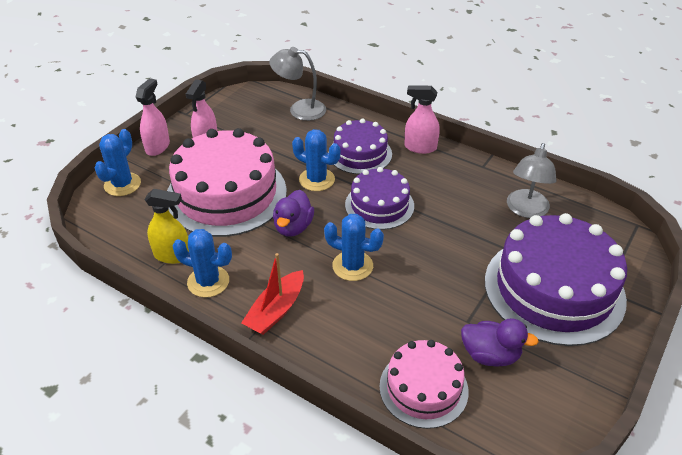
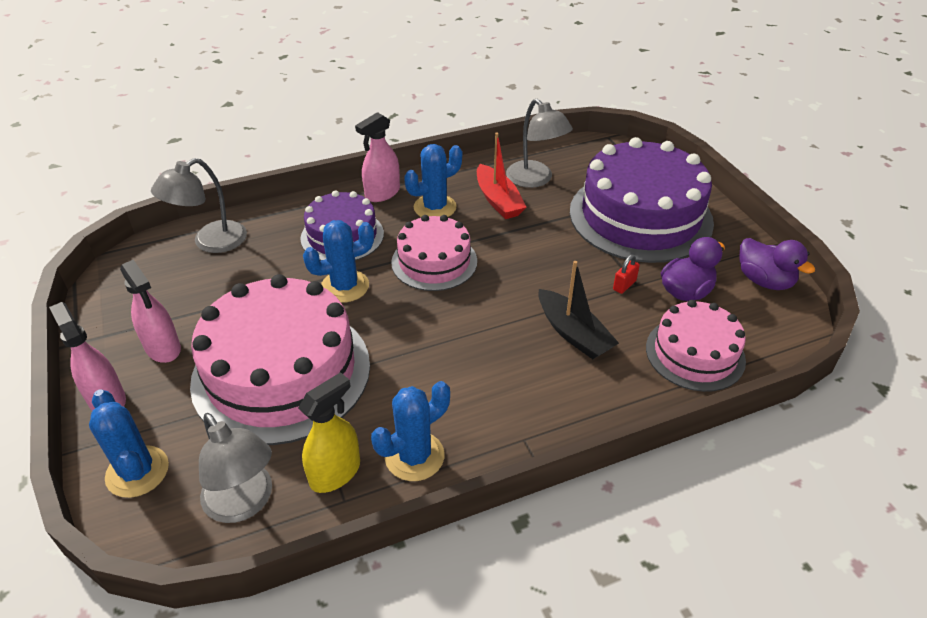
camera: 55 degrees left, 0 degrees up
(129, 232) = (244, 503): none -> grey lamp
(276, 310) = (512, 415): red boat -> red boat (498, 200)
(293, 227) = (399, 340): purple duck -> purple duck (764, 281)
(352, 266) = (501, 323): blue cactus -> blue cactus (435, 207)
(378, 308) = (573, 333): none -> black boat
(379, 205) = (434, 261): purple cake -> pink cake
(458, 314) = (624, 285): none -> red padlock

